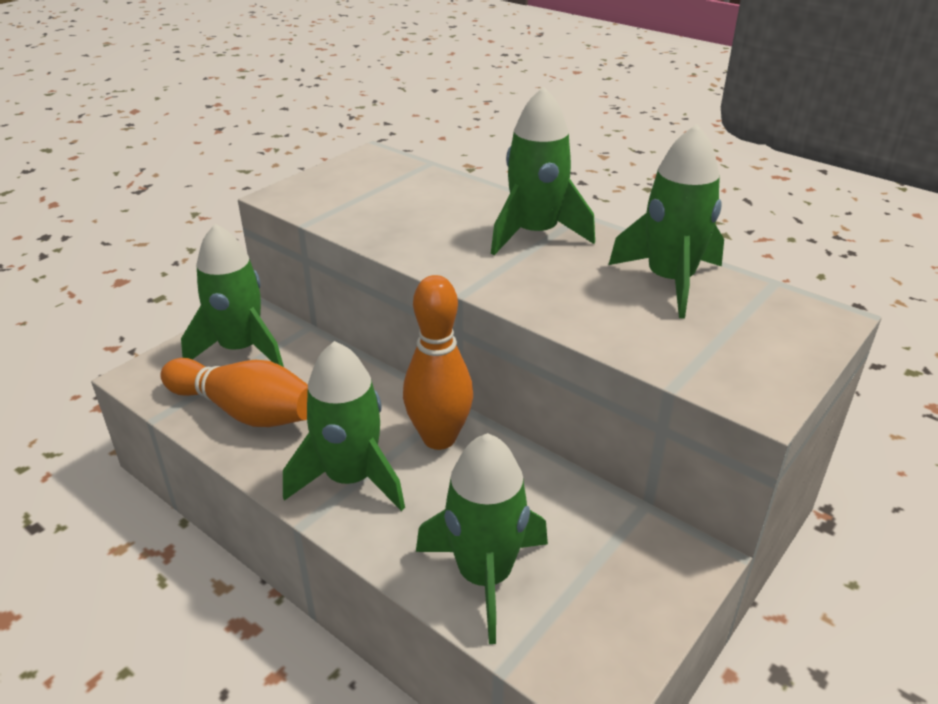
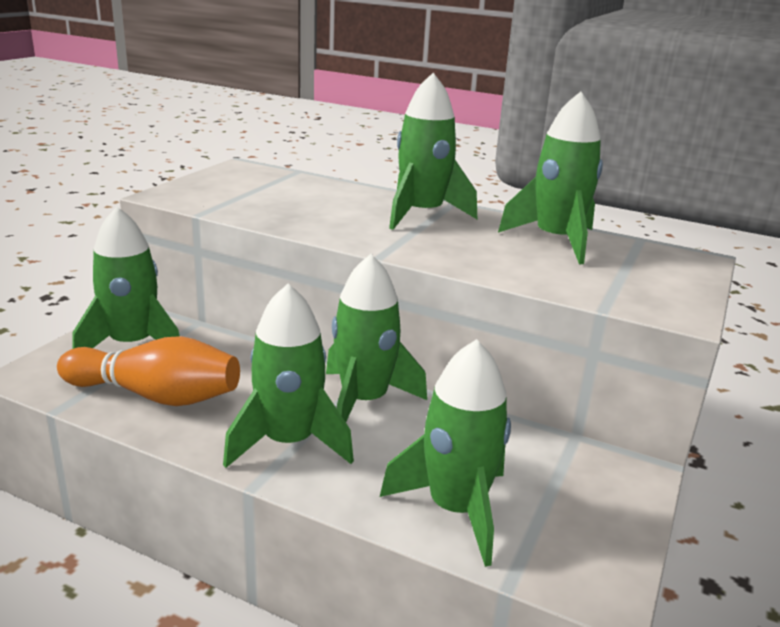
camera: 15 degrees left, 10 degrees down
(439, 438) = (364, 401): orange bowling pin -> green rocket

